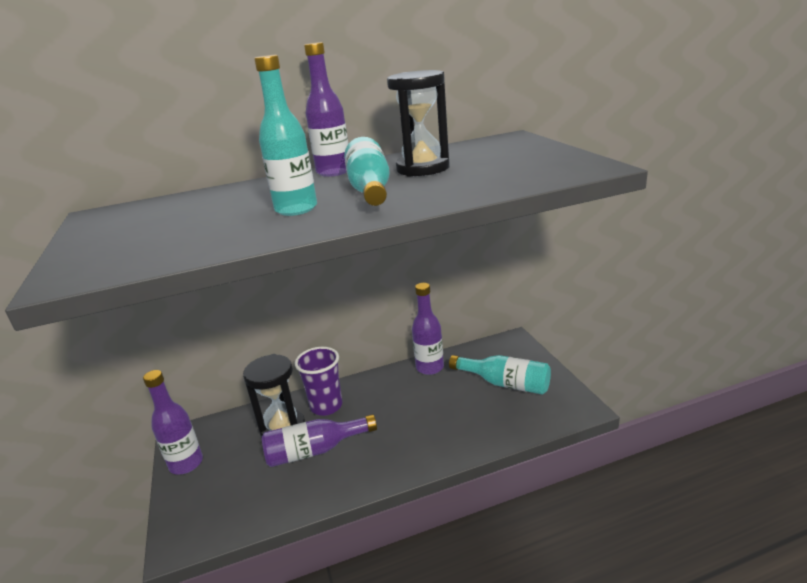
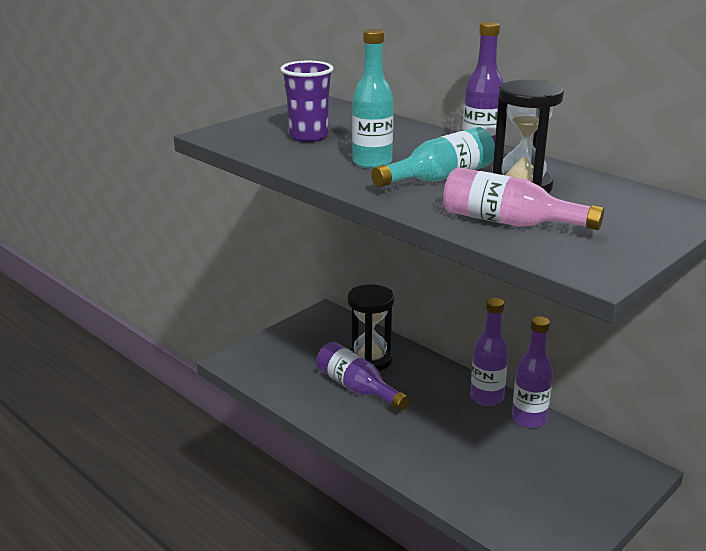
camera: 60 degrees right, 0 degrees up
(186, 463) = (300, 329): purple bottle -> purple bottle (486, 397)
(326, 406) = (416, 372): purple cup -> purple cup (308, 136)
(488, 179) = (509, 222): none -> pink bottle
(505, 383) = (549, 484): turquoise bottle -> none

